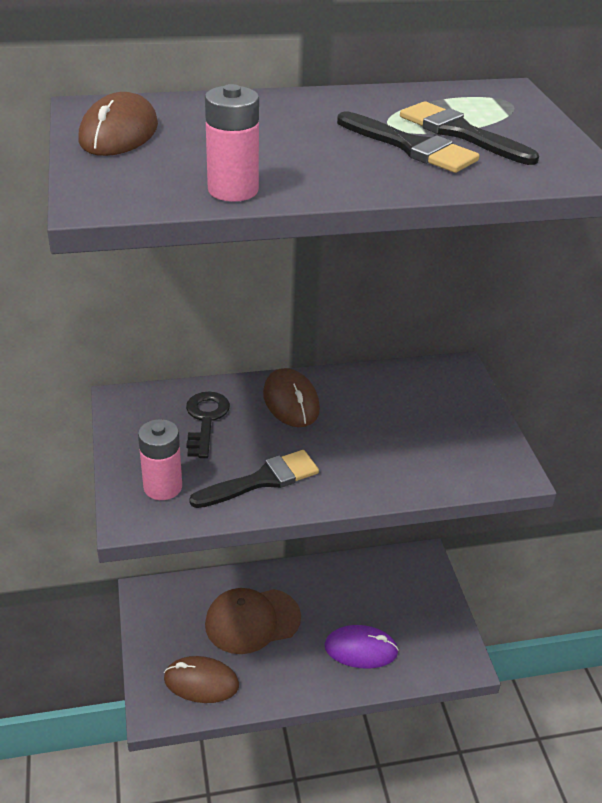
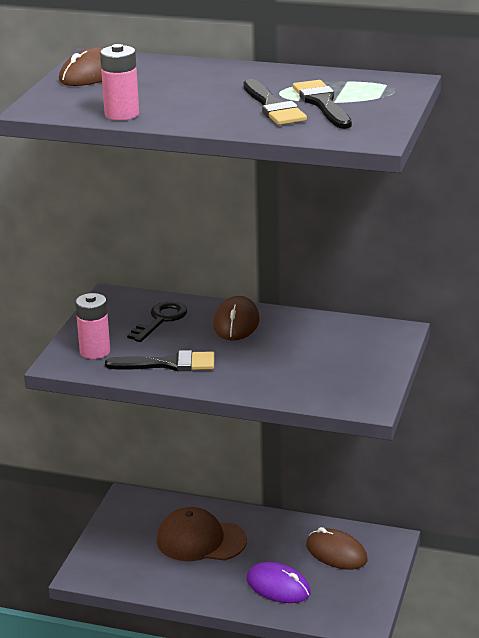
camera: 30 degrees right, 10 degrees down
(201, 682) = (130, 567): brown mouse -> brown mouse (336, 553)

